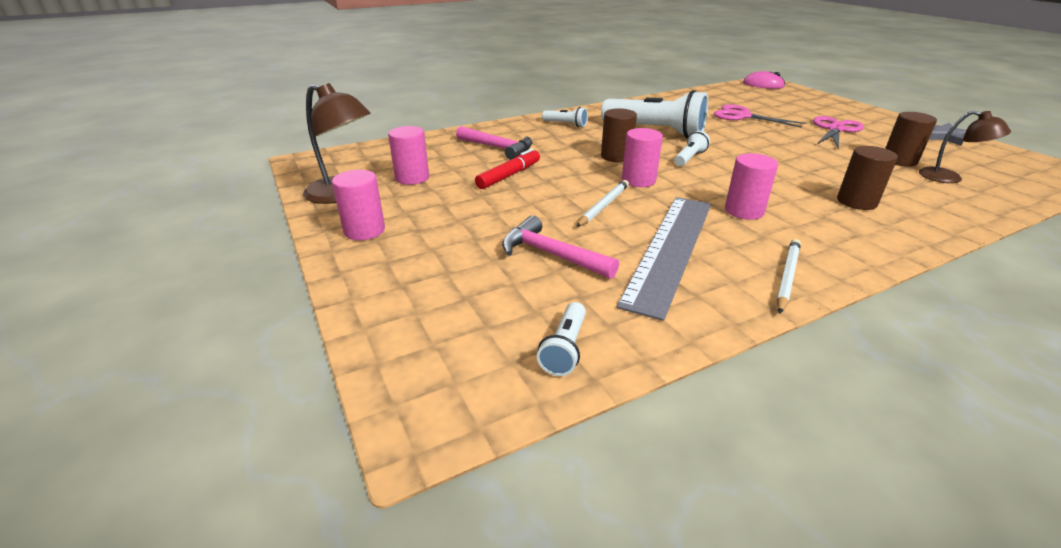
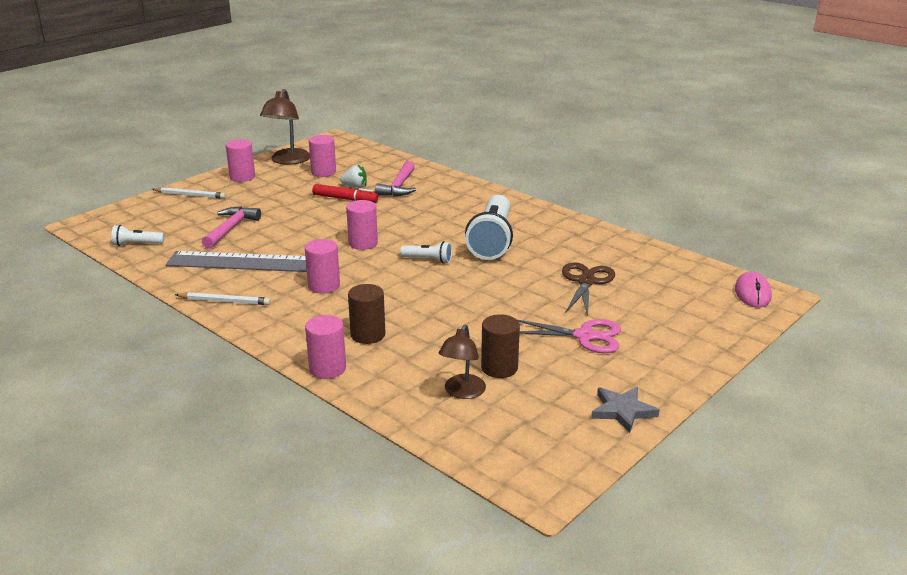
camera: 70 degrees right, 5 degrees down
(476, 167) = (355, 186): none -> white strawberry
(566, 124) = (478, 202): white flashlight -> none
(603, 206) = (308, 236): white pencil -> white pencil (190, 195)
(616, 156) = (410, 230): brown cylinder -> none
(742, 116) = (586, 281): pink scissors -> brown scissors
(938, 229) = (327, 368): none -> pink cylinder

